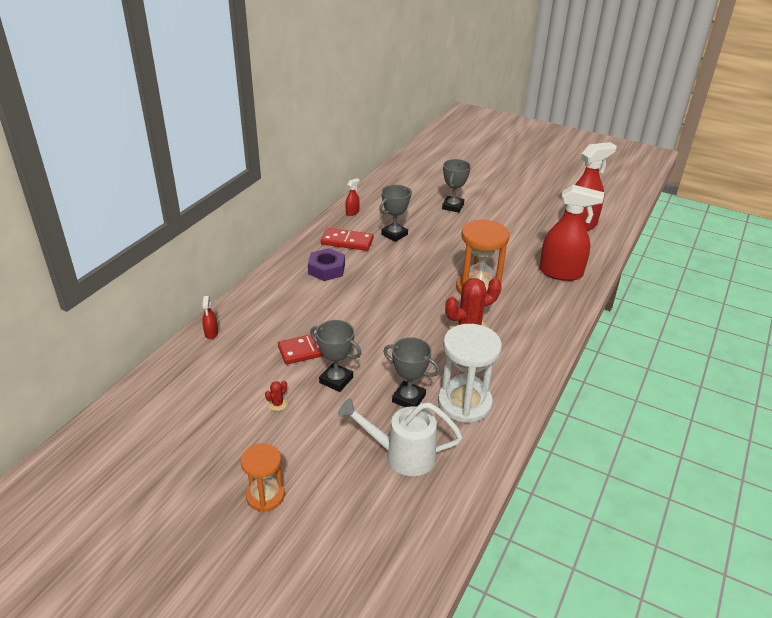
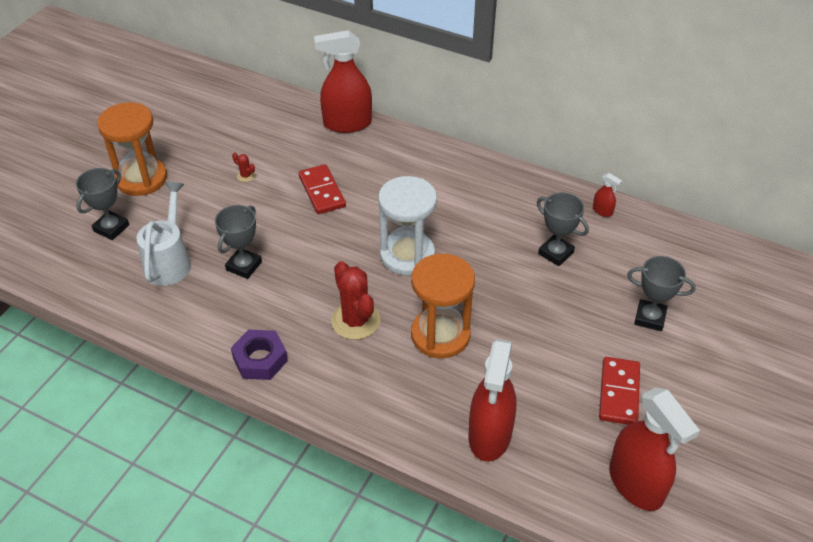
camera: 90 degrees right, 10 degrees up
(211, 333) = (347, 123): red spray bottle -> red spray bottle, size x2.41
(265, 496) = (141, 179): orange hourglass -> orange hourglass, size x1.63
(326, 269) = (466, 195): purple nut -> purple nut (260, 359)
(336, 380) = (275, 212): grey trophy -> grey trophy (111, 228)
(347, 241) = (529, 209): red domino -> red domino (619, 393)
(464, 403) = (233, 310): white hourglass -> white hourglass (407, 255)

